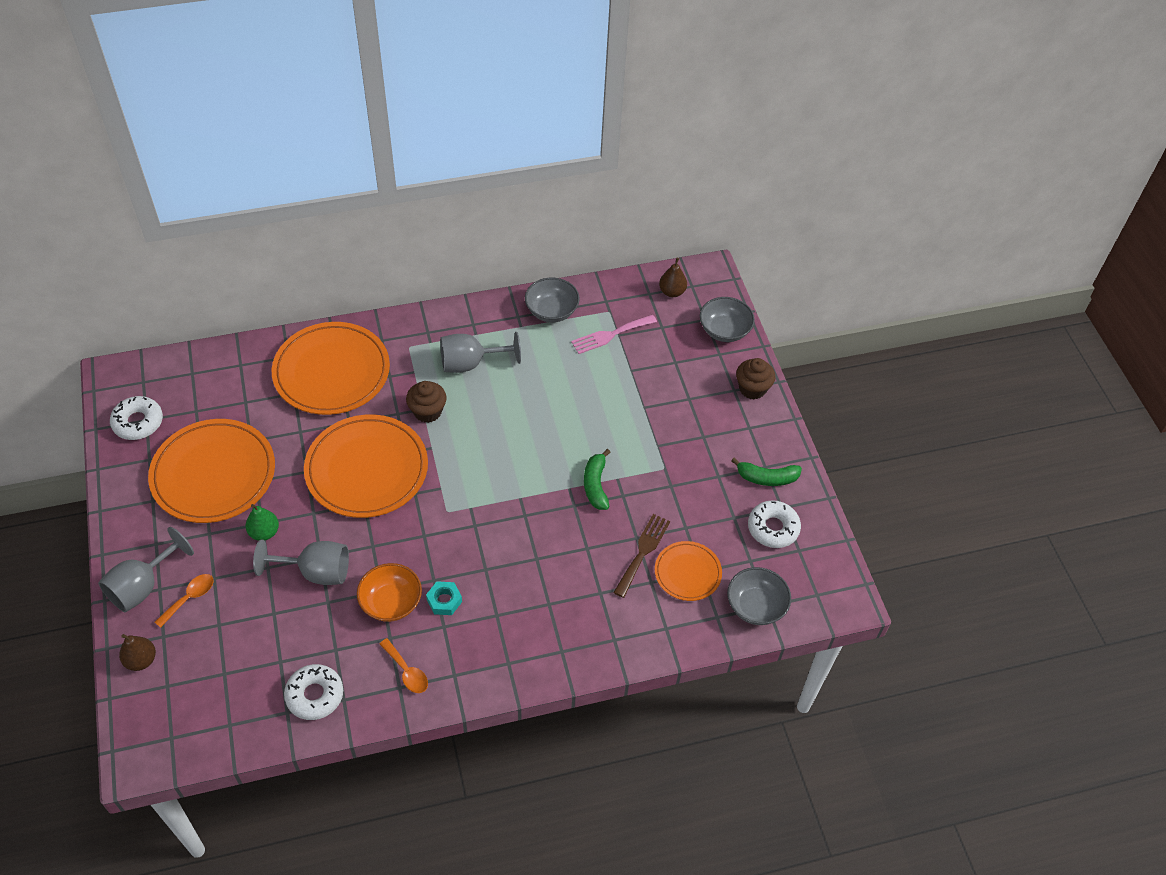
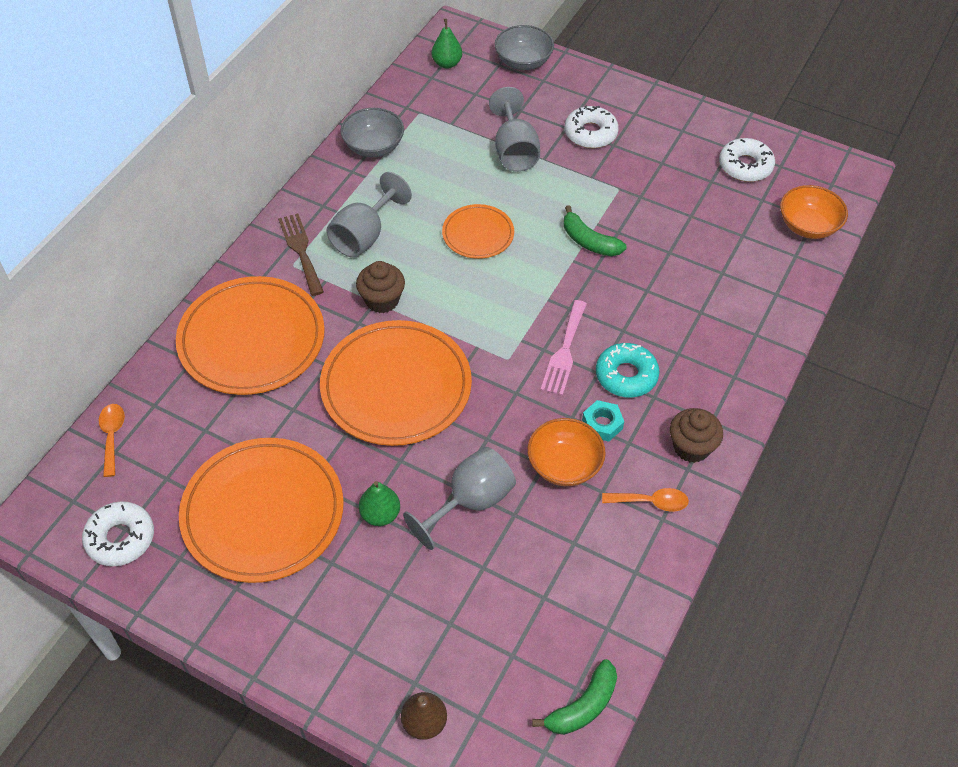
camera: 45 degrees left, 0 degrees up
(142, 586) = (334, 664): grey goblet -> grey goblet (514, 151)
(189, 598) = (392, 629): orange spoon -> orange spoon (112, 436)
(315, 695) = (609, 592): white donut -> white donut (590, 133)
(498, 586) = (626, 375): none -> turquoise donut
(610, 335) = (445, 128): pink fork -> pink fork (564, 352)
(643, 552) = (687, 257): brown fork -> brown fork (301, 250)
(672, 292) = (447, 63): brown pear -> green pear
(687, 573) = (736, 244): orange plate -> orange plate (478, 234)
(752, 388) = (599, 85): brown cupcake -> brown cupcake (691, 447)
(755, 606) = (808, 226): grey bowl -> orange bowl
(767, 478) = (694, 137): green banana -> green banana (583, 706)

